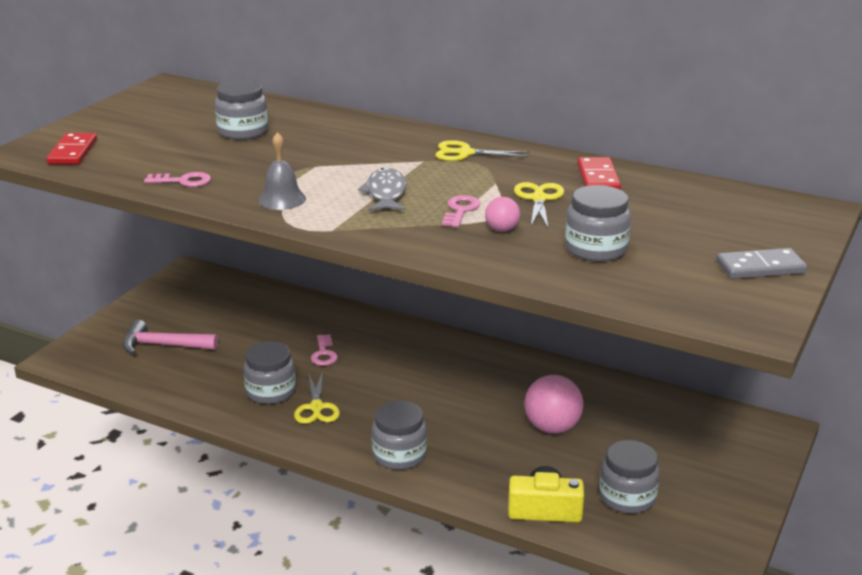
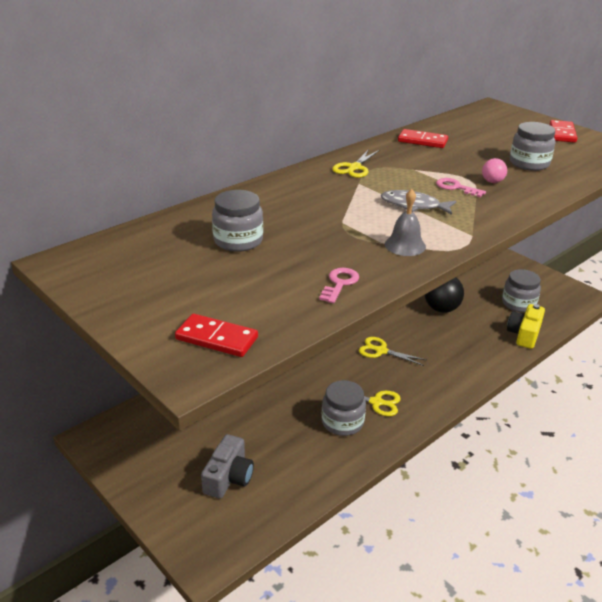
camera: 70 degrees left, 5 degrees up
(163, 345) = (229, 477): pink hammer -> grey camera
(324, 354) = (300, 383): pink key -> none
(399, 455) = (451, 376): grey jar -> none
(539, 199) = (447, 162): yellow scissors -> yellow scissors (381, 351)
(552, 428) = (441, 309): pink ball -> black ball
(760, 267) = (562, 133): grey domino -> red domino

